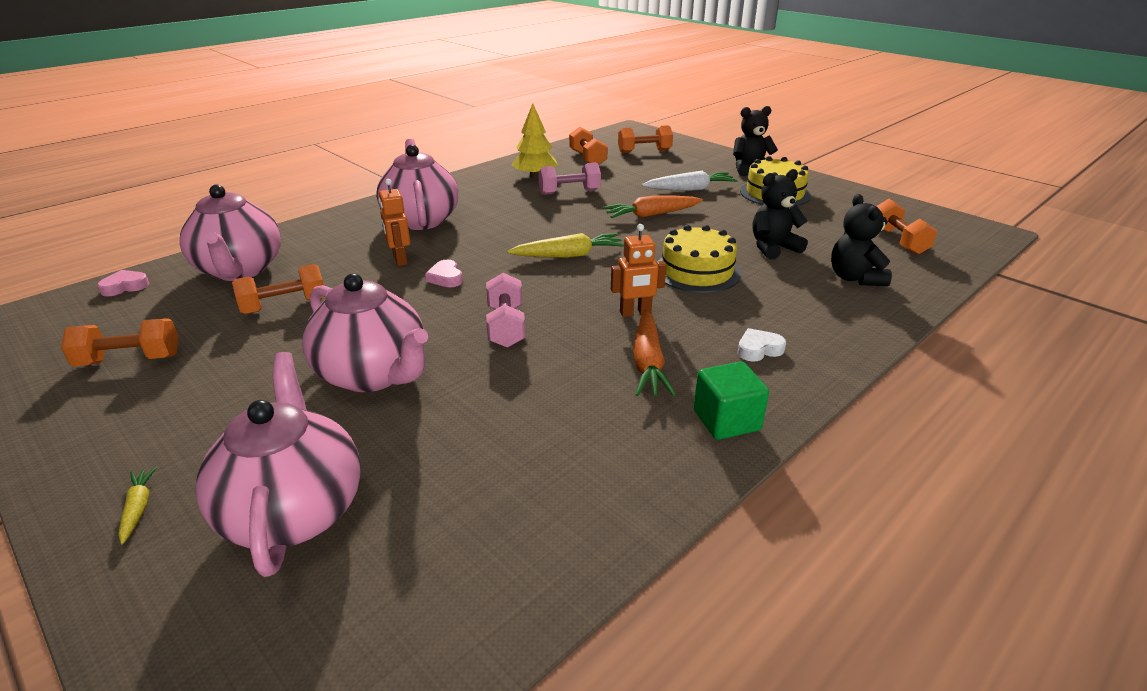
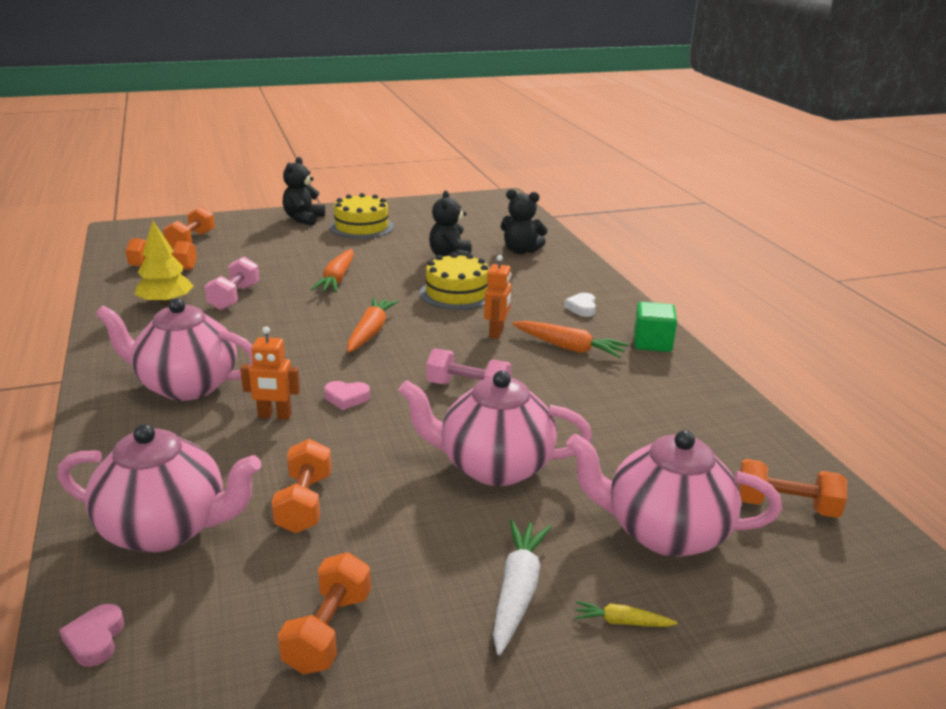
camera: 65 degrees left, 5 degrees down
(374, 374) = (493, 466): pink teapot -> pink teapot turned 150 degrees counterclockwise
(568, 255) = (370, 332): yellow carrot -> orange carrot
(690, 189) = (308, 250): white carrot -> white carrot (517, 591)
(898, 241) = (486, 221): orange dumbbell -> orange dumbbell (785, 506)

